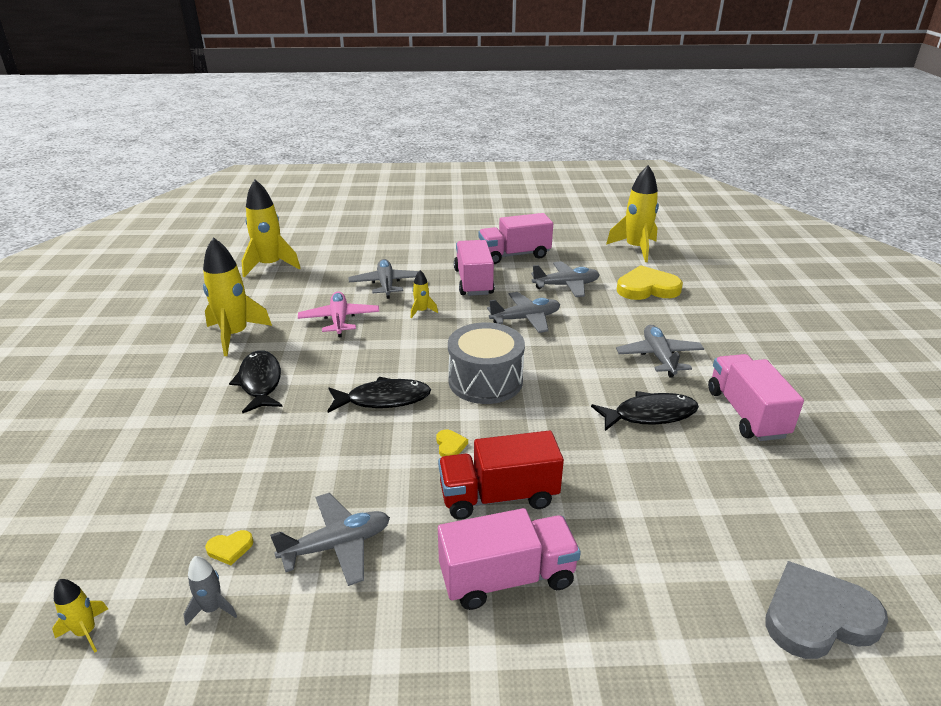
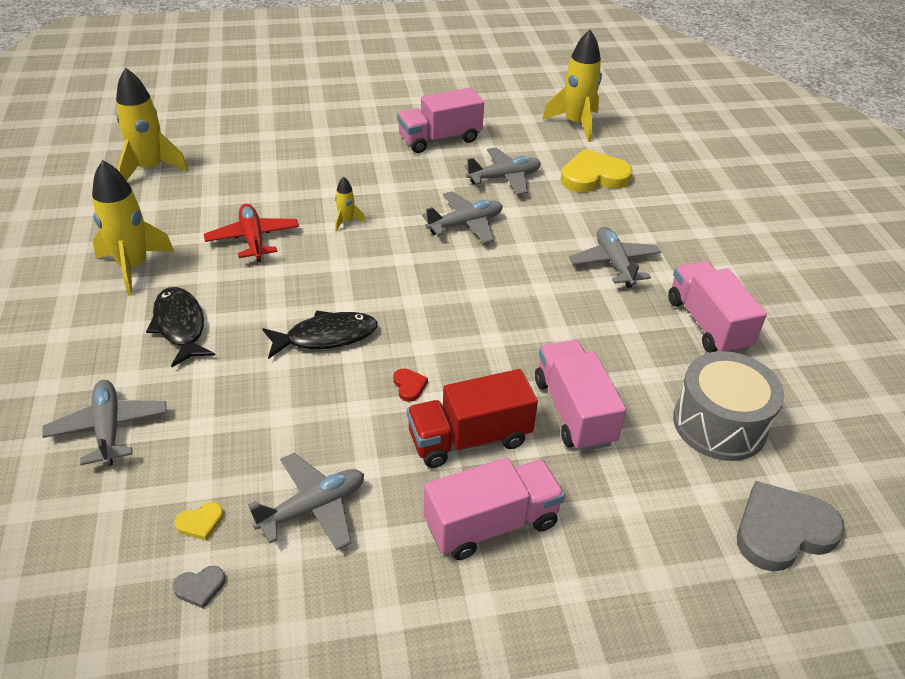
camera: 10 degrees left, 10 degrees up
(86, 632) = (73, 626): yellow rocket -> none
(212, 608) = (200, 587): grey rocket -> grey heart
(339, 320) = (253, 239): pink plane -> red plane
(386, 284) = (297, 187): grey plane -> grey plane (108, 429)
(450, 445) = (409, 386): yellow heart -> red heart
(473, 282) = (398, 179): pink truck -> pink truck (573, 411)
(485, 381) = (433, 306): grey drum -> grey drum (719, 424)
(650, 415) = (611, 333): black fish -> none

